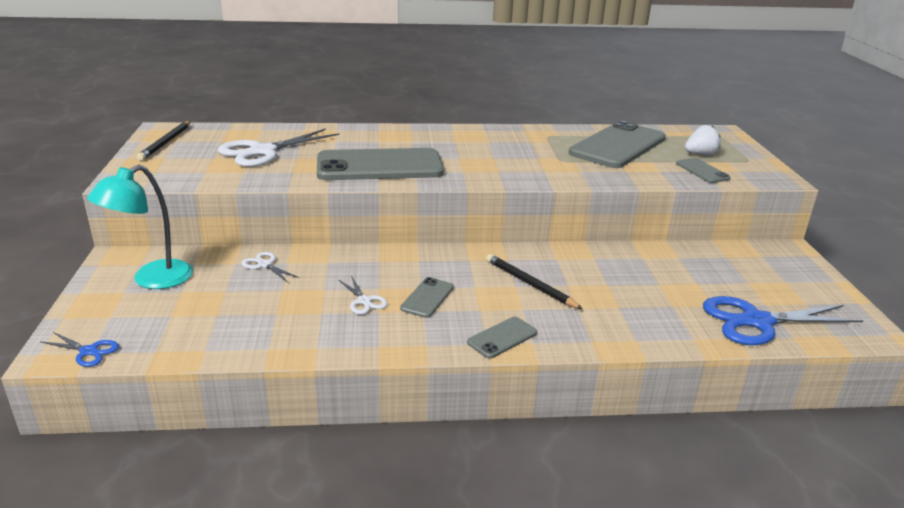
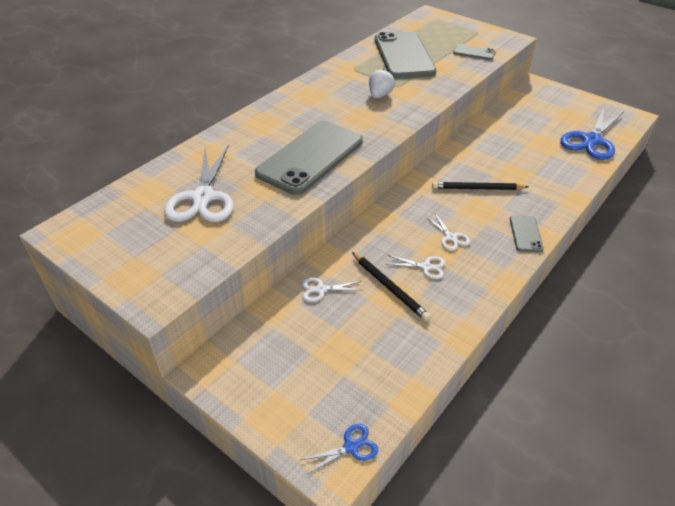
camera: 45 degrees left, 15 degrees up
(152, 280) = (273, 363): turquoise lamp -> none
(166, 142) = (100, 241): black pencil -> black pencil (389, 287)
(427, 298) = (450, 237): grey phone -> white scissors
(700, 154) = (451, 39): white strawberry -> white strawberry (380, 95)

